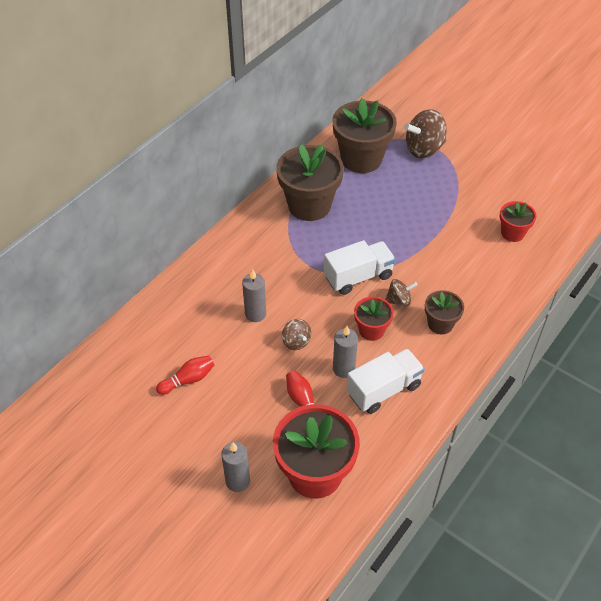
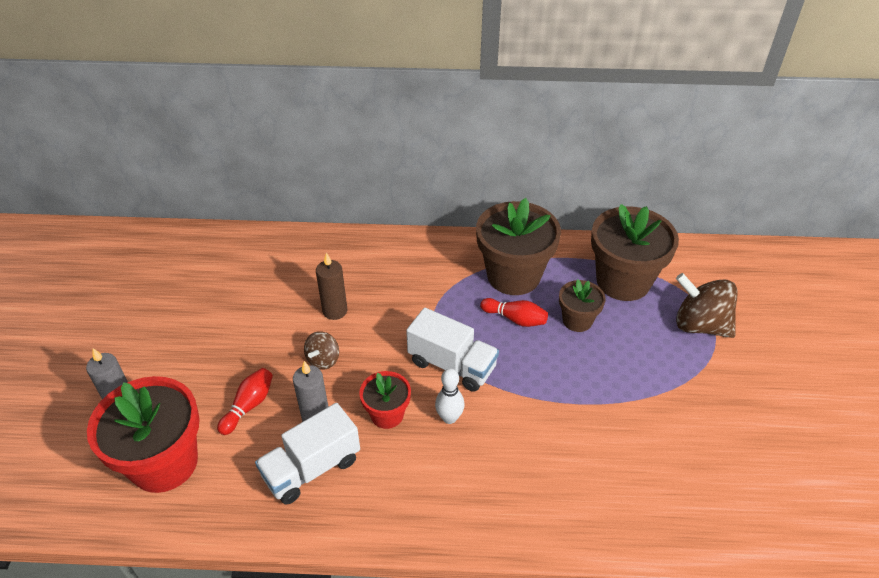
camera: 55 degrees right, 5 degrees down
(188, 380) = (221, 306): red bowling pin -> red bowling pin (515, 319)
(255, 314) = (335, 311): grey candle -> brown candle
(383, 390) = (312, 468): white truck -> white truck turned 120 degrees clockwise
(399, 300) = (449, 418): brown spinning top -> white bowling pin
(440, 324) = (447, 475): brown flower pot -> brown flower pot (577, 320)
(512, 233) = (660, 480): red flower pot -> none

